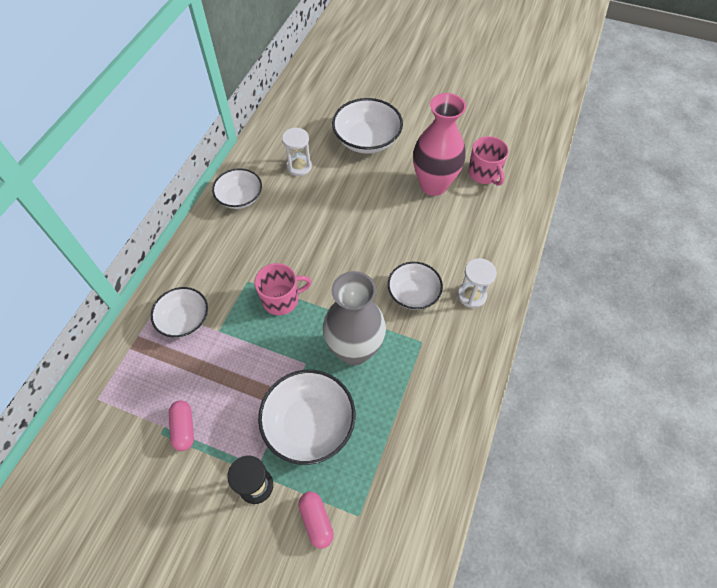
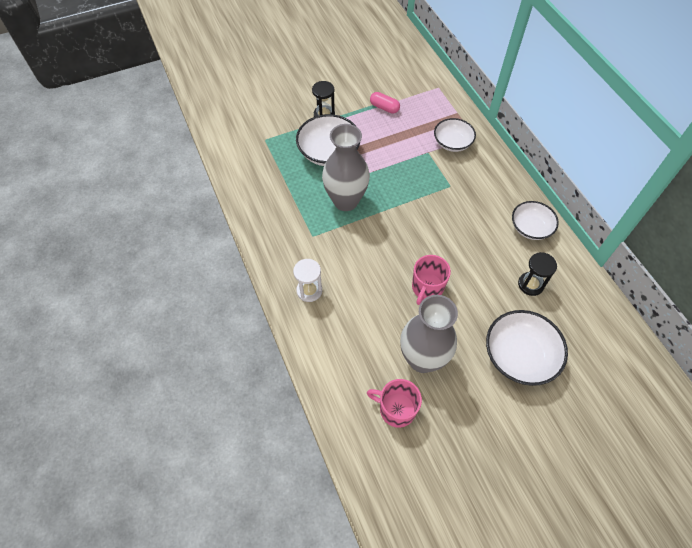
camera: 135 degrees right, 0 degrees up
(281, 299) = (418, 192): pink mug -> pink mug (427, 288)
(299, 166) = (530, 284): white hourglass -> black hourglass
(316, 521) = (282, 124): pink capsule -> none
(413, 293) = (347, 260): white bowl -> none
(433, 185) = (422, 359): pink vase -> grey vase

